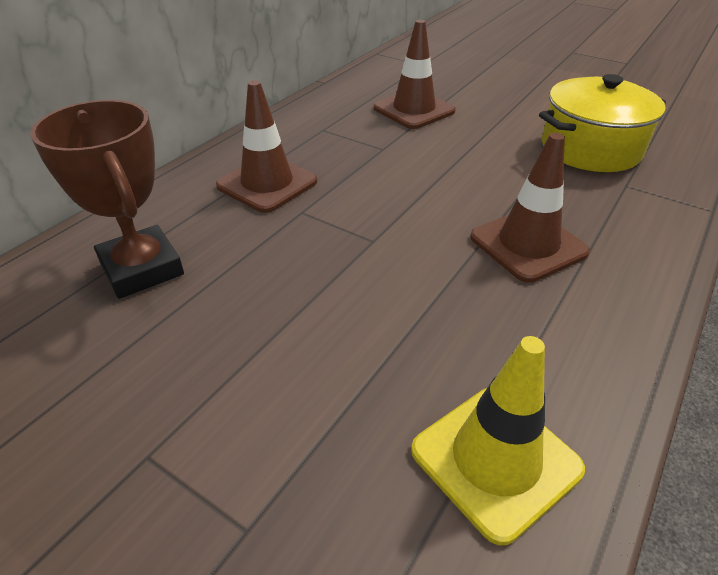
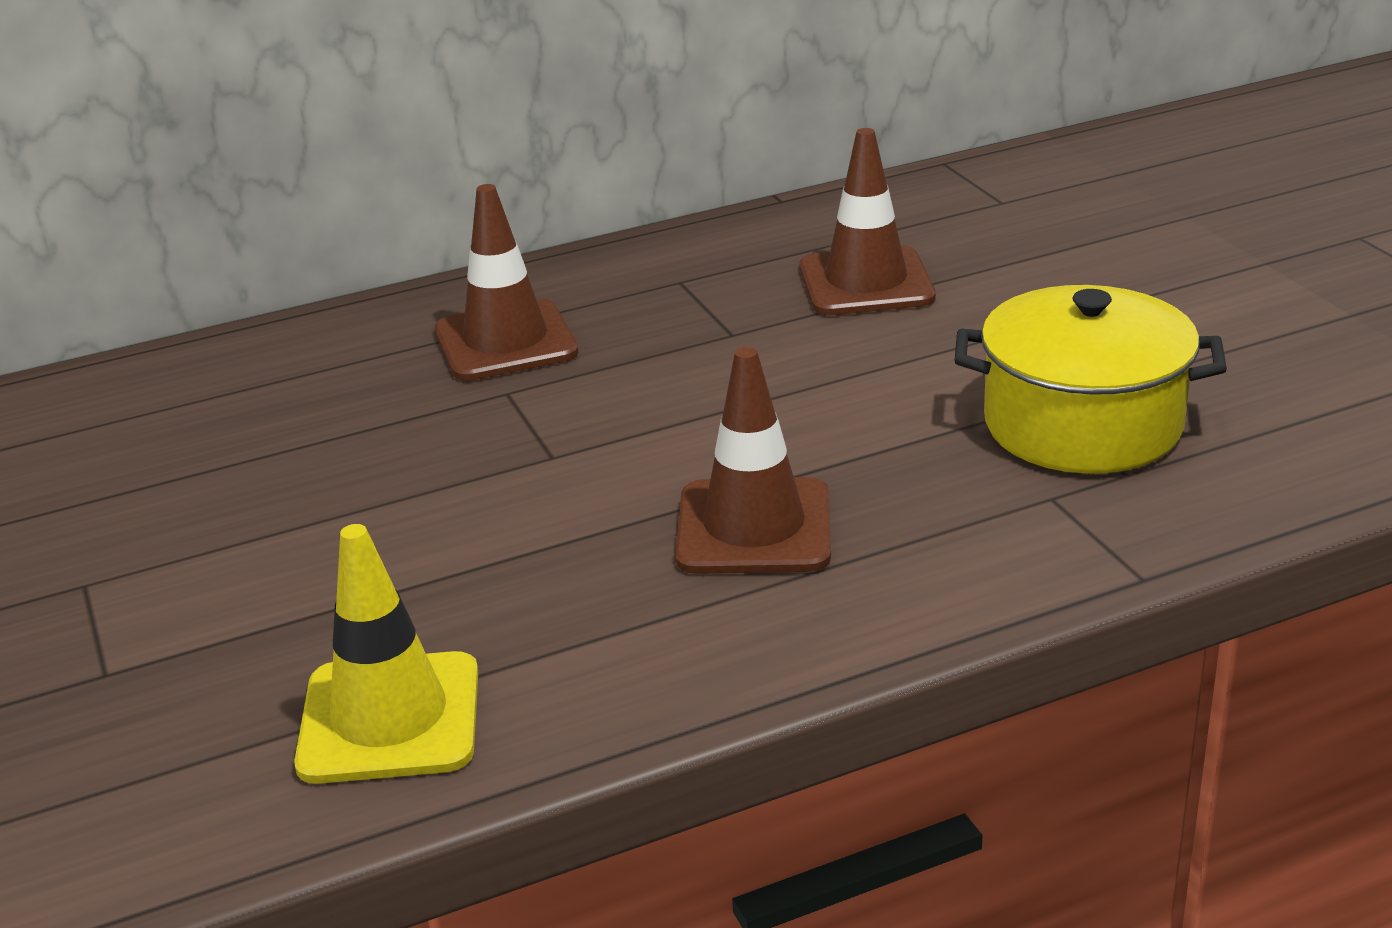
camera: 35 degrees right, 10 degrees down
(142, 268) = (252, 404): brown trophy -> none

